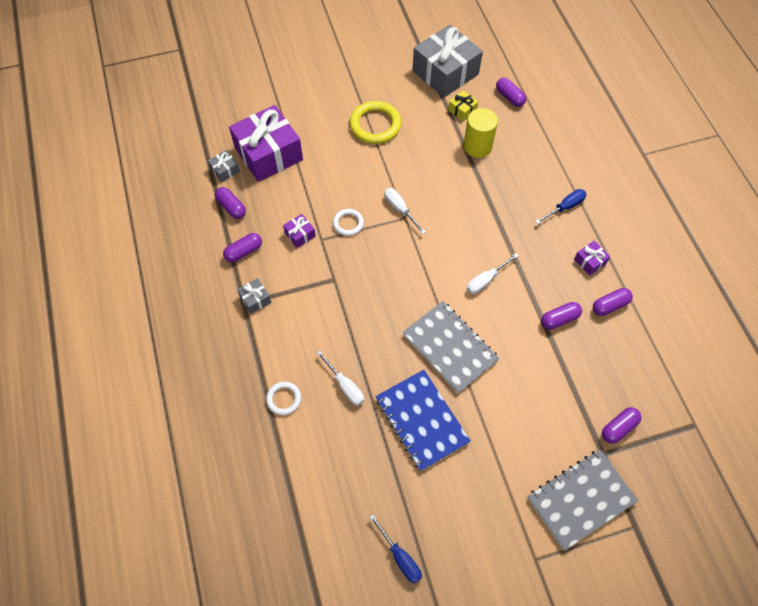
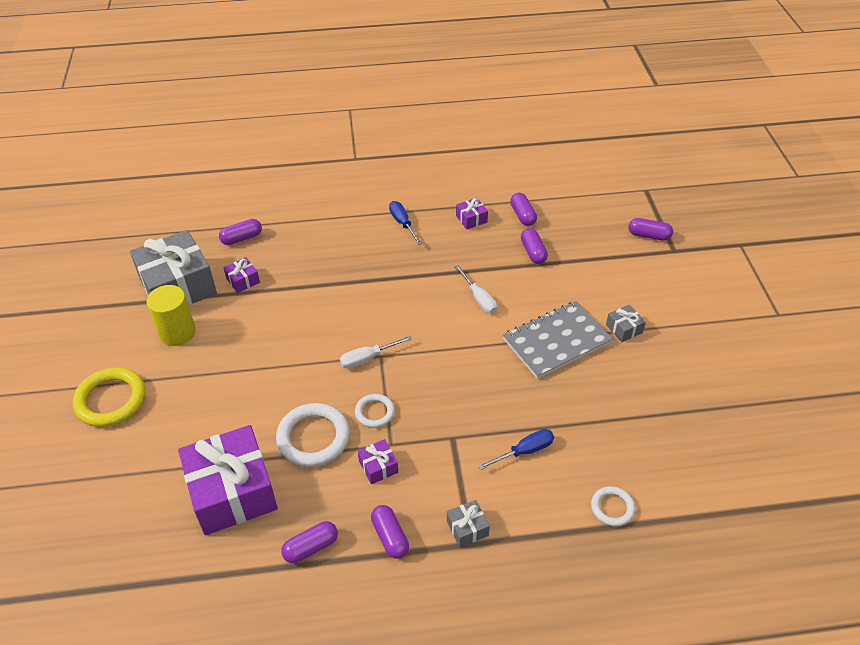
camera: 80 degrees left, 15 degrees down
(225, 170) = (242, 552): grey gift -> grey gift (624, 329)
(319, 190) = (313, 437): none -> white ring
(345, 386) = (597, 442): white screwdriver -> none
(375, 125) = (231, 365): yellow ring -> yellow ring (111, 400)
(400, 557) = (790, 417): blue screwdriver -> blue screwdriver (524, 451)
(422, 420) = (640, 377): blue notebook -> none
(462, 110) = (243, 280): yellow gift -> purple gift
(477, 146) = (301, 276): yellow cylinder -> yellow cylinder (177, 332)
(581, 499) = (719, 273): grey notebook -> none
(618, 428) = (649, 235): purple capsule -> purple capsule turned 45 degrees counterclockwise

